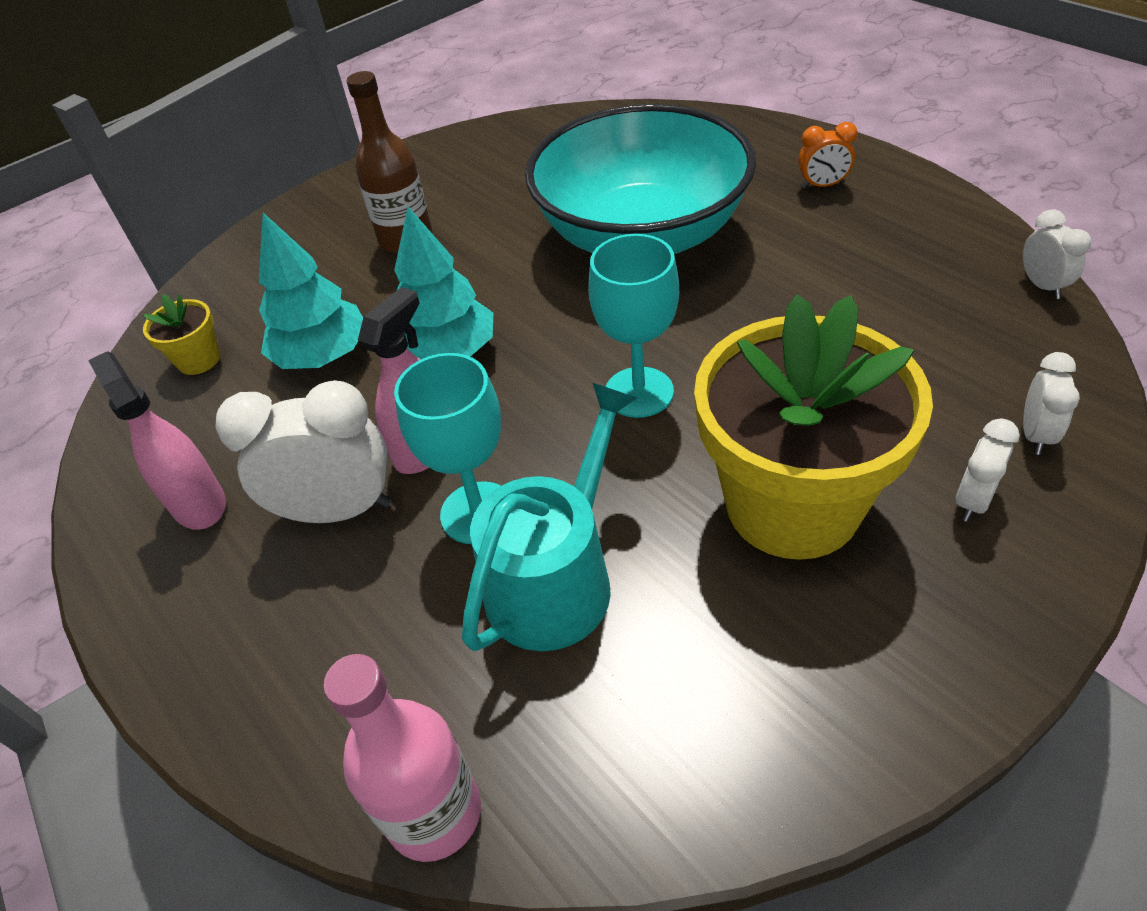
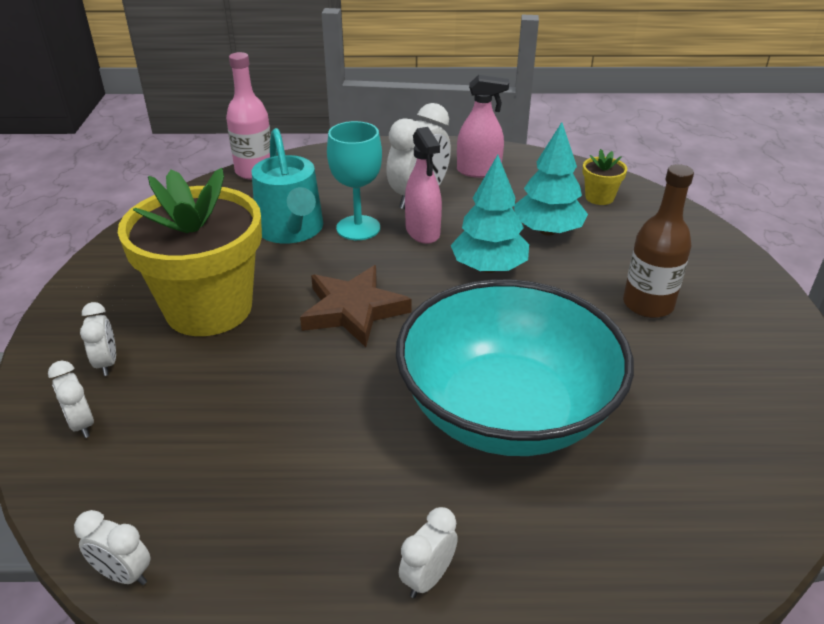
camera: 125 degrees right, 10 degrees down
(639, 392) = (353, 310): turquoise goblet -> brown star
(822, 185) = (428, 578): orange clock -> white clock

